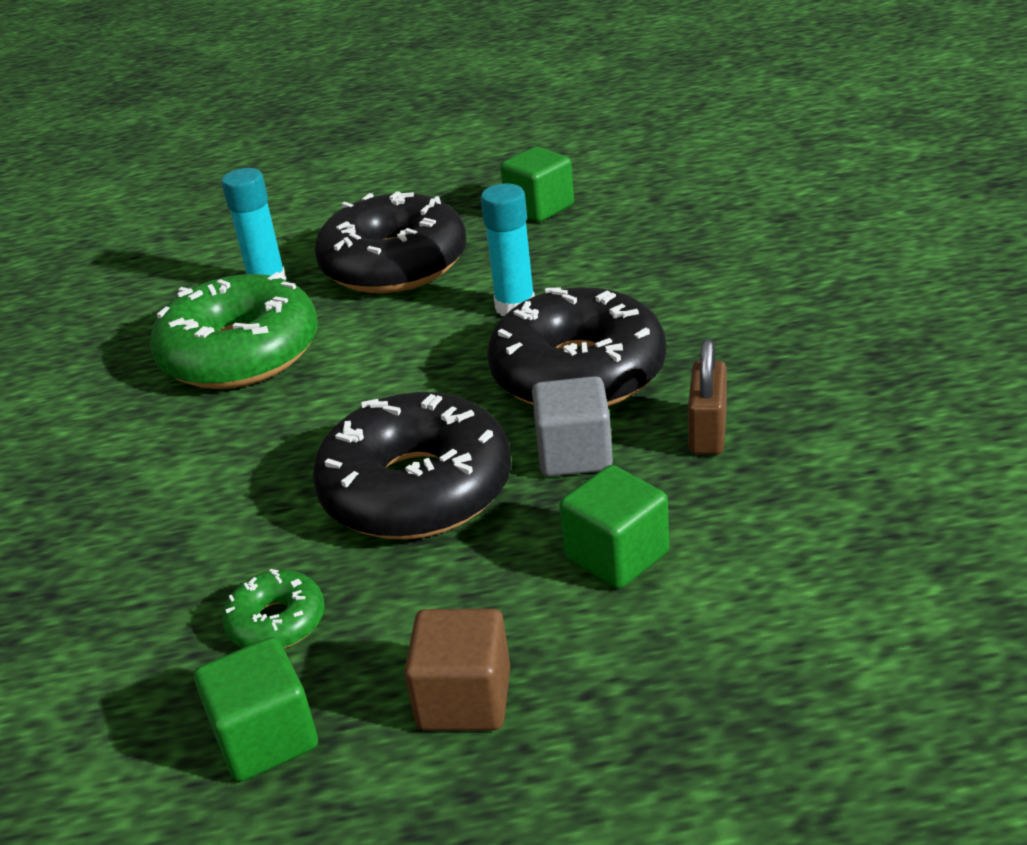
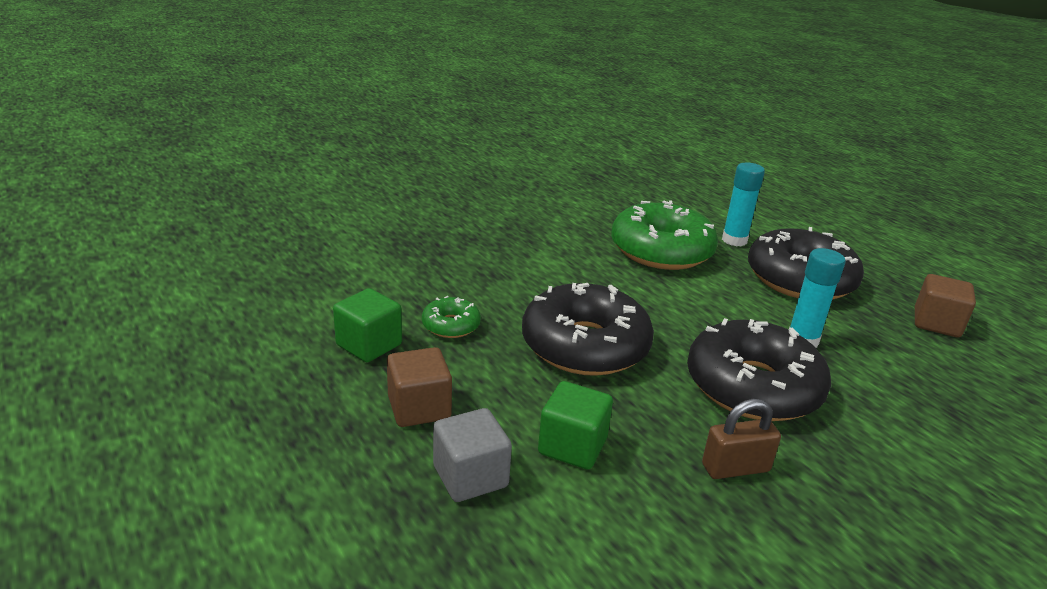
camera: 60 degrees right, 5 degrees down
(539, 208) = (936, 323): green cube -> brown cube
(574, 454) = (662, 404): grey cube -> grey cube (470, 476)

